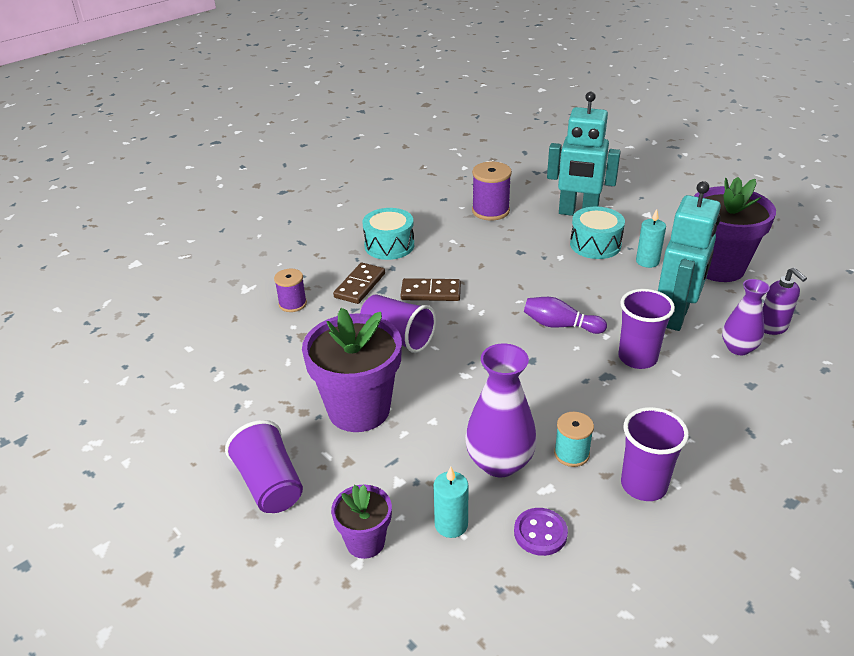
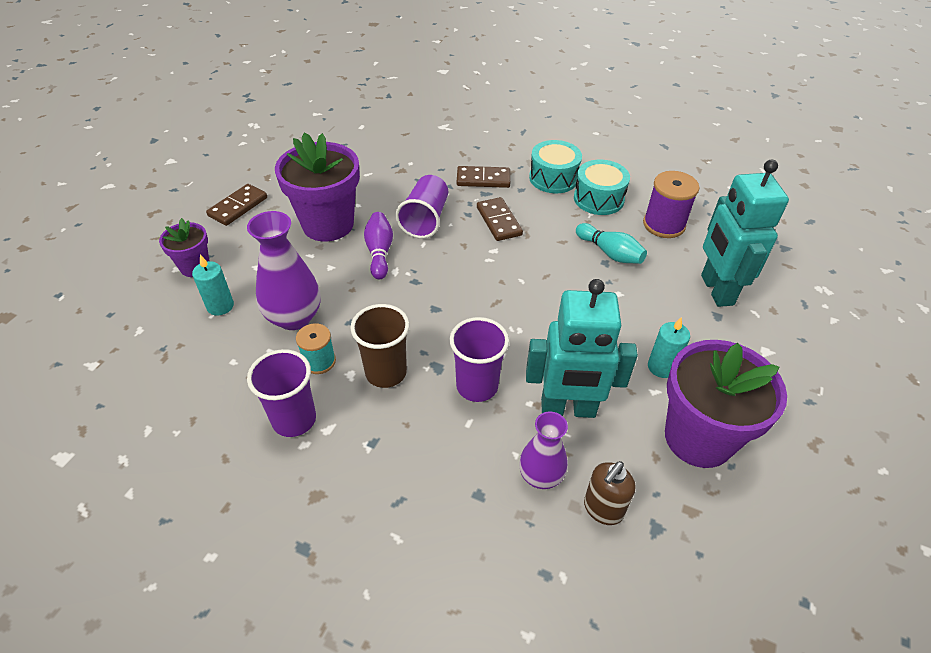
camera: 65 degrees right, 10 degrees up
(270, 484) = (238, 207): purple cup -> brown domino
(292, 304) = (438, 153): purple spool -> none
(510, 246) = (610, 253): none -> turquoise bowling pin
(540, 533) = (222, 359): purple button -> none
(560, 325) = (498, 317): purple bowling pin -> purple bowling pin (379, 252)
(595, 245) = (662, 316): turquoise drum -> turquoise drum (598, 199)
(603, 410) = (386, 372): none -> brown cup
(773, 327) = (602, 509): purple soap dispenser -> brown soap dispenser

